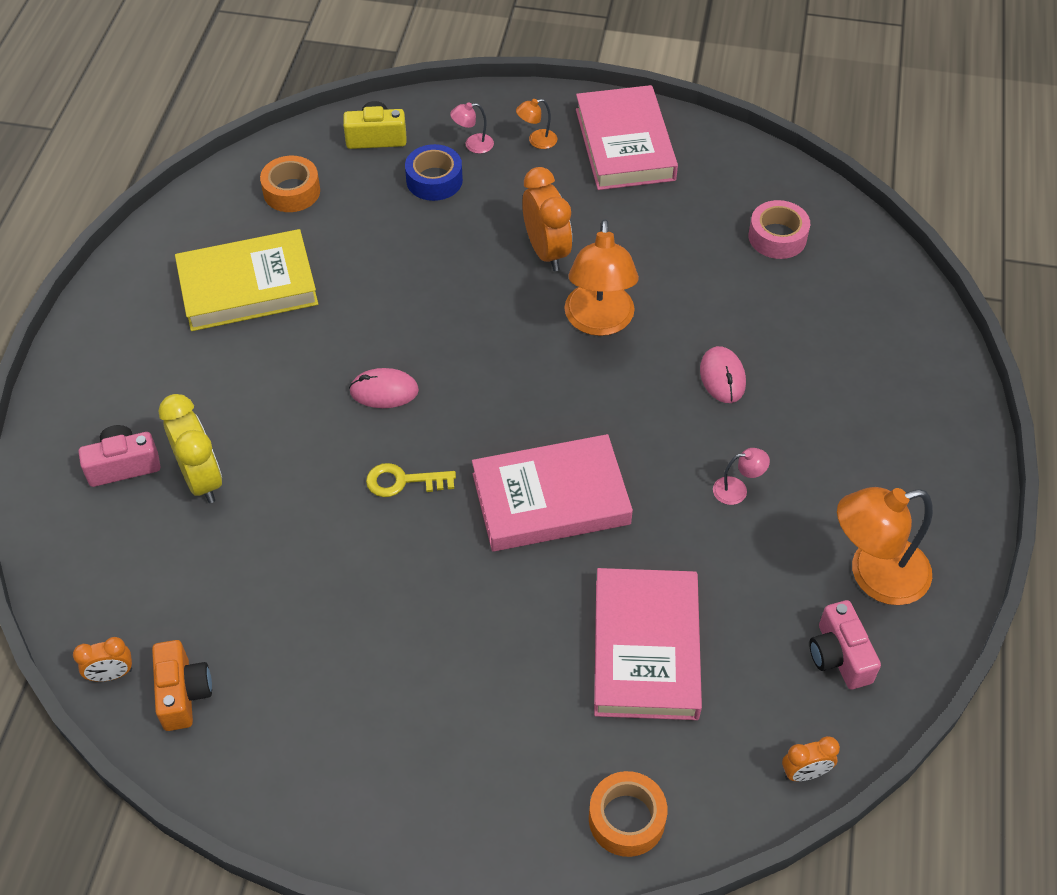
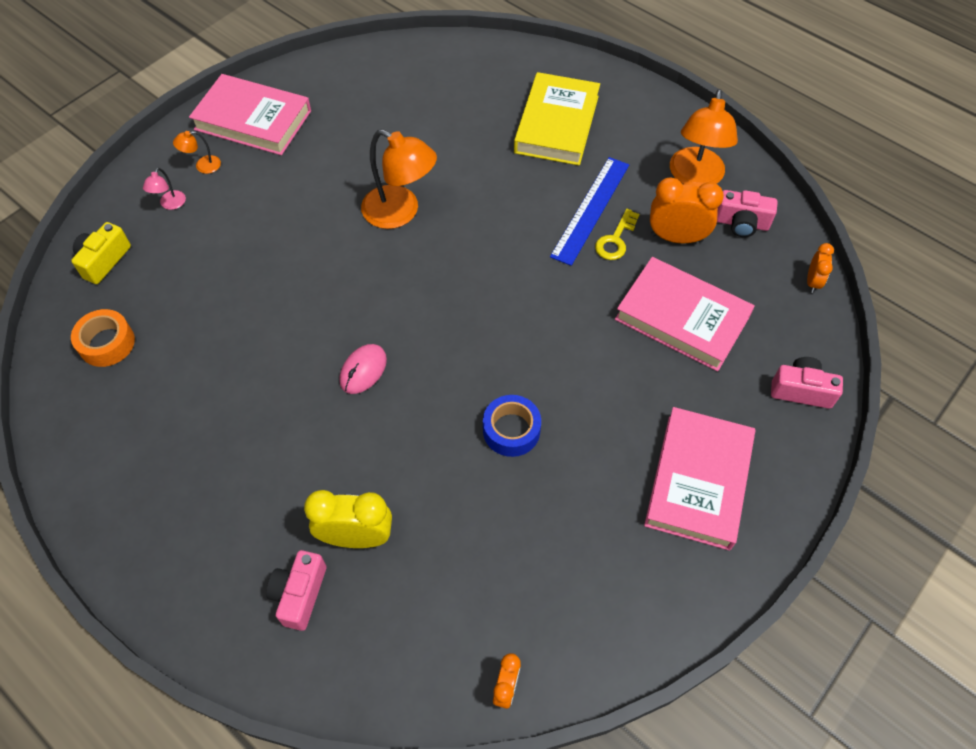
camera: 60 degrees left, 5 degrees up
(183, 693) = (555, 636): orange camera -> none
(248, 286) = (182, 419): yellow book -> yellow book (556, 124)
(403, 481) = (456, 395): yellow key -> yellow key (615, 239)
(434, 180) = (183, 244): blue tape -> blue tape (511, 430)
(537, 141) = (202, 166): orange lamp -> orange lamp turned 60 degrees clockwise
(546, 251) = (313, 211): orange clock -> orange clock (676, 237)
(551, 499) = (531, 313): pink book -> pink book (698, 481)
(626, 819) = (801, 390): orange tape -> pink camera
(722, 377) = (497, 172): pink mouse -> none
(737, 490) = (590, 209): pink lamp -> blue ruler
(777, 237) = (405, 86): pink tape -> none

